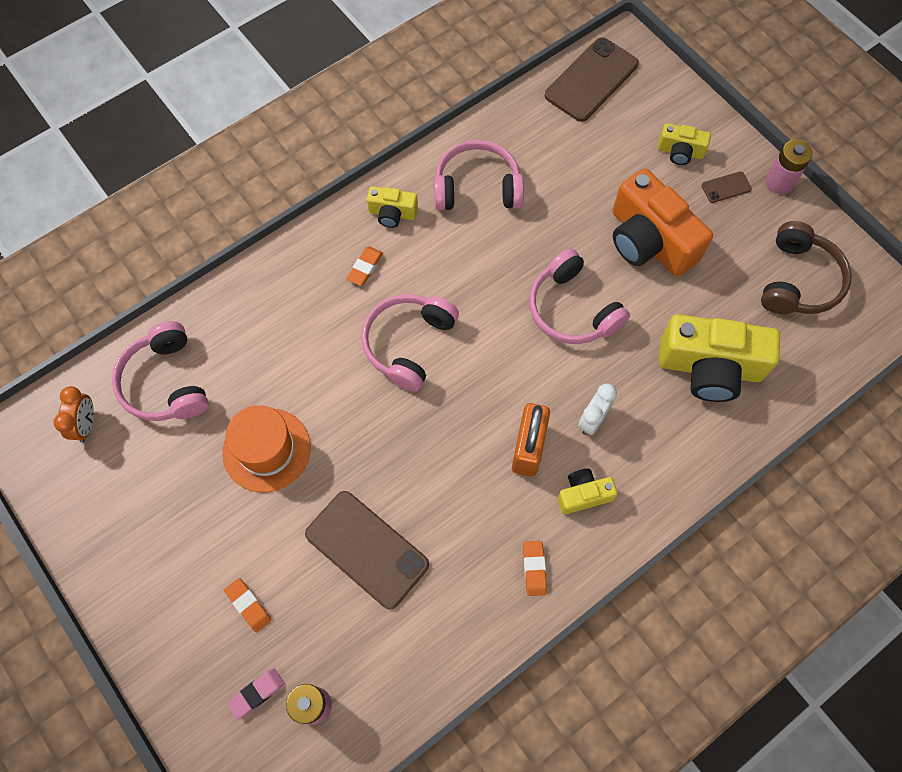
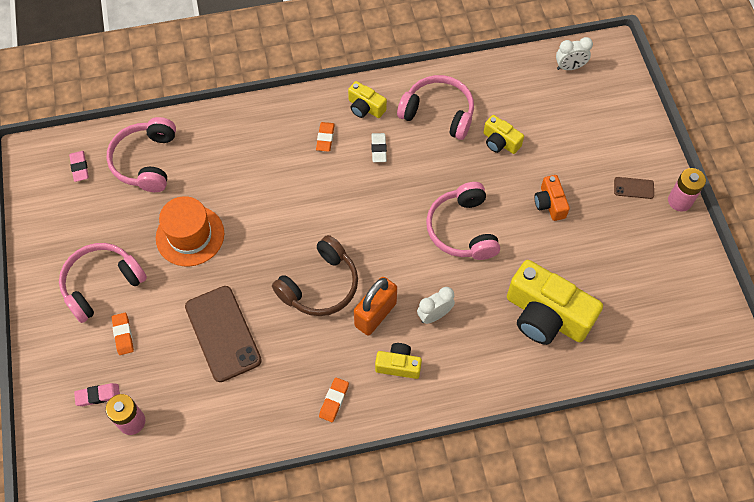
camera: 25 degrees right, 5 degrees down
(86, 425) = (80, 167): orange clock -> pink eraser
(365, 267) = (325, 138): orange eraser -> orange eraser turned 45 degrees counterclockwise
(408, 344) = (328, 204): pink headphones -> pink headphones (102, 284)
(432, 255) = (379, 149): none -> white eraser
(591, 80) = (569, 67): brown phone -> white clock
(649, 241) = (549, 203): orange camera -> orange camera, size x0.49
(680, 152) = (611, 147): yellow camera -> yellow camera (500, 142)
(798, 280) = (653, 281): brown headphones -> brown headphones (320, 285)

